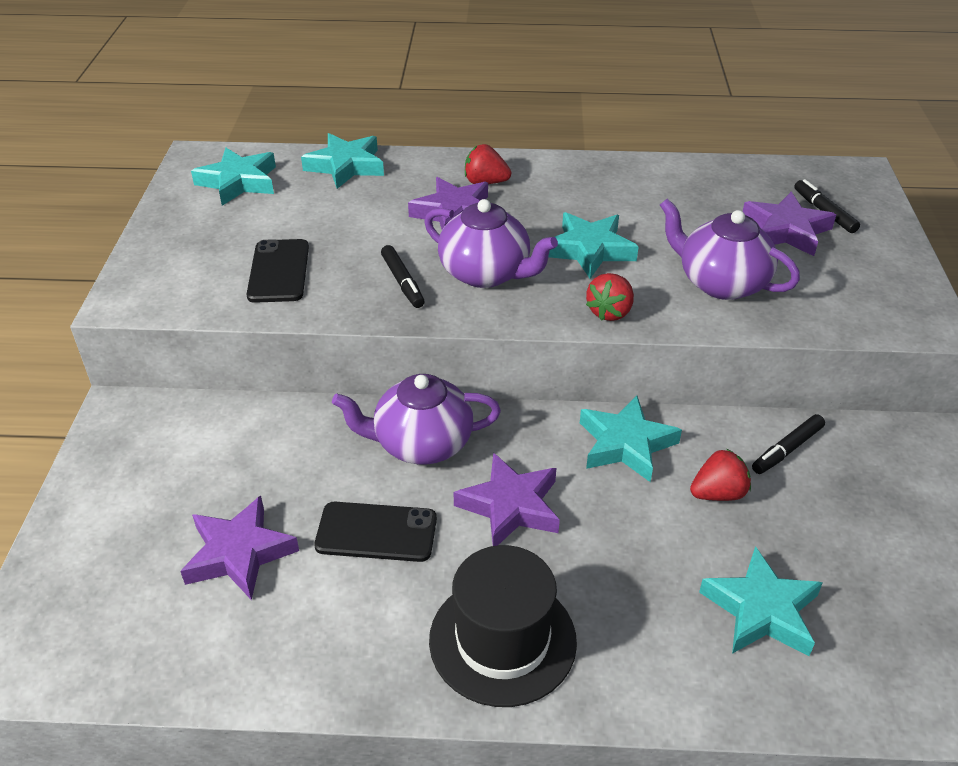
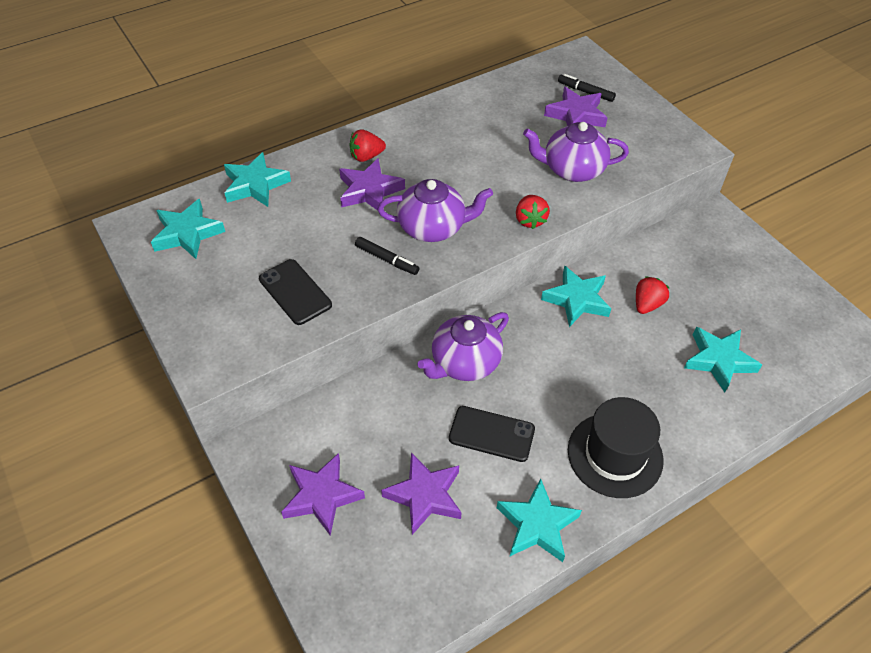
camera: 35 degrees left, 10 degrees up
(376, 532) = (491, 434): black phone -> black phone turned 45 degrees clockwise
(510, 506) = (550, 374): purple star -> purple star (322, 496)
(589, 250) = (479, 180): turquoise star -> turquoise star (537, 525)
(787, 449) = (658, 258): black marker -> none

